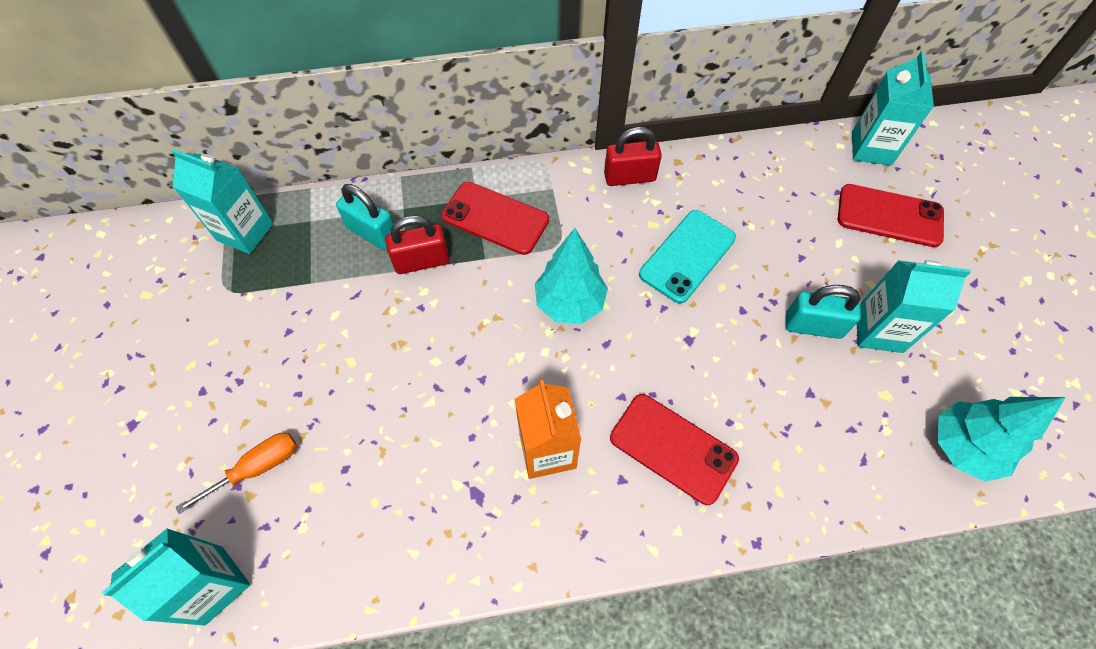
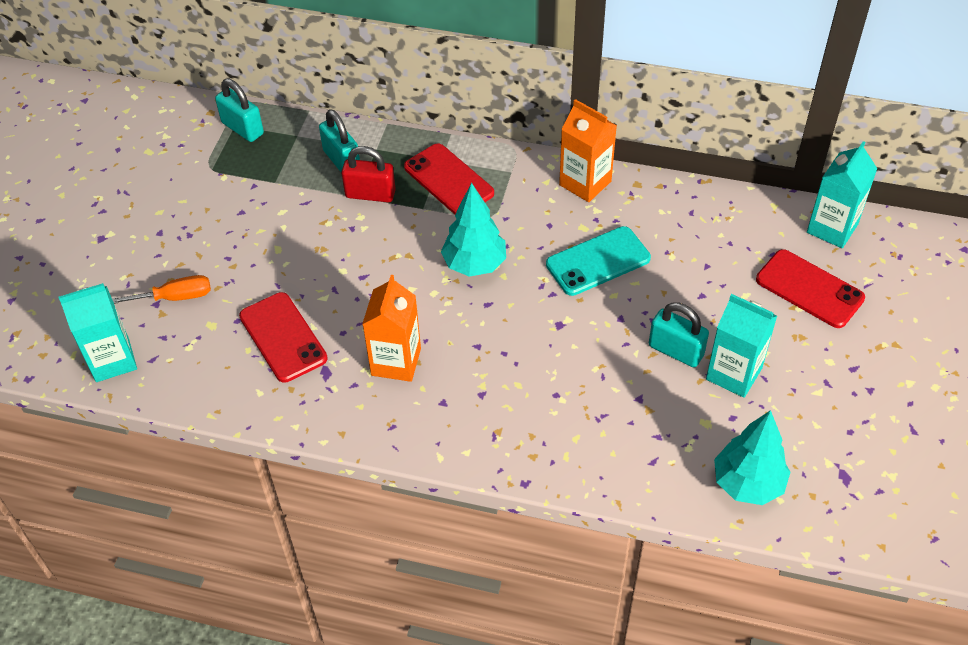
camera: 25 degrees right, 10 degrees down
(245, 232) = (242, 128): turquoise carton -> turquoise padlock
(629, 177) = (585, 183): red padlock -> orange carton
(673, 448) = (497, 395): red phone -> red phone (283, 337)

